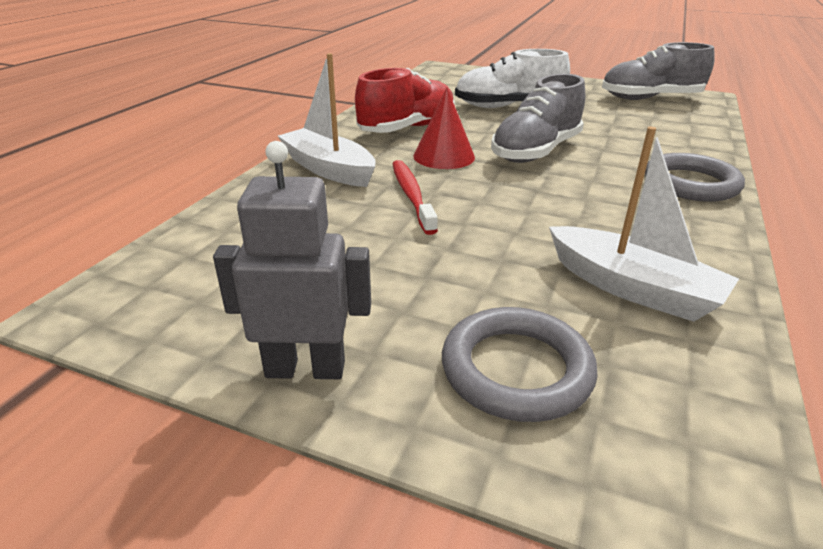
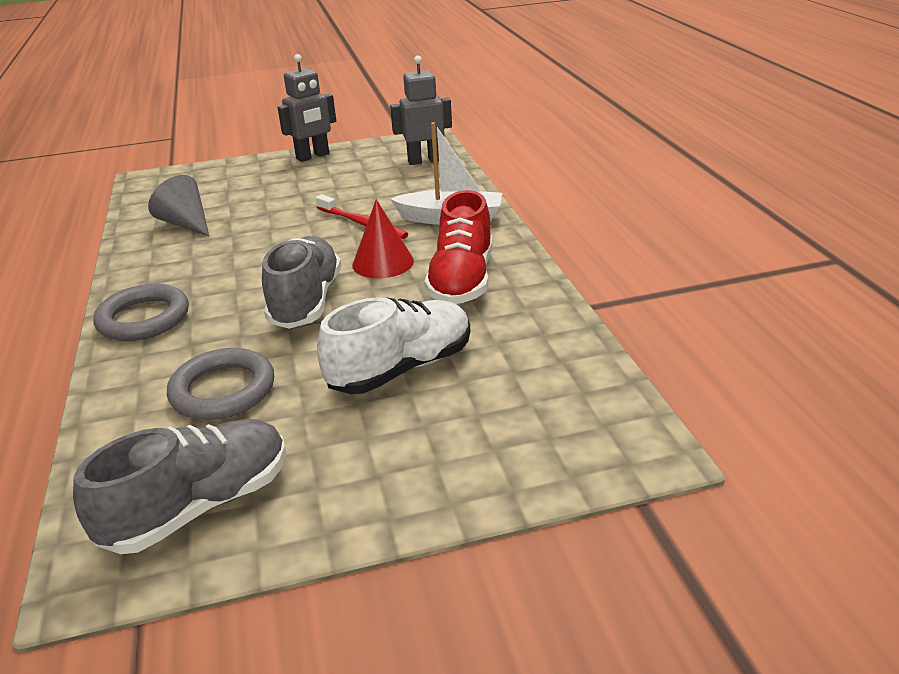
camera: 145 degrees right, 0 degrees up
(195, 256) = (425, 161): none -> grey robot
(516, 370) = (230, 181): grey ring -> grey ring (223, 390)
(632, 288) = (186, 224): white boat -> grey cone

